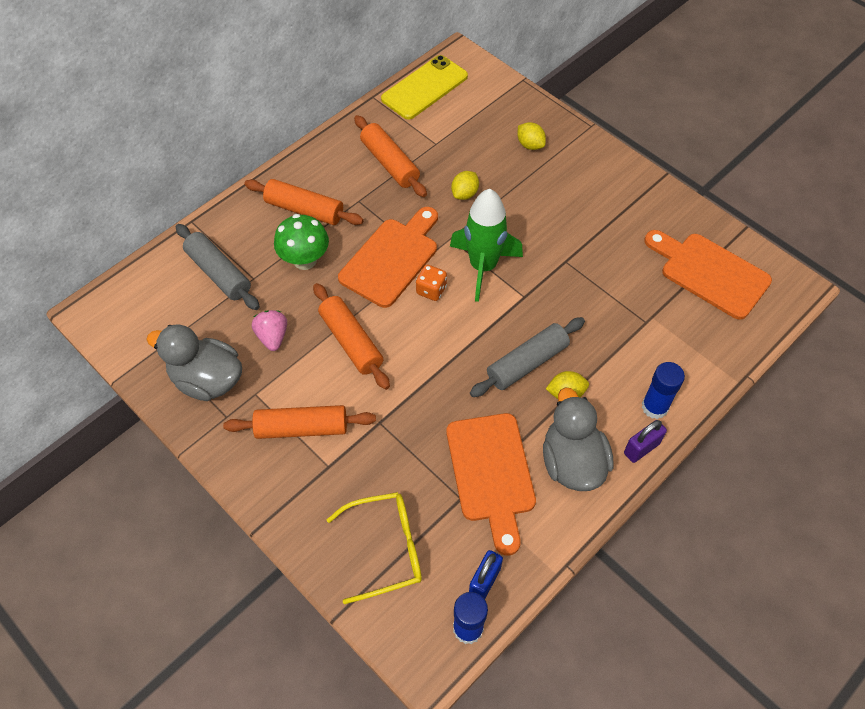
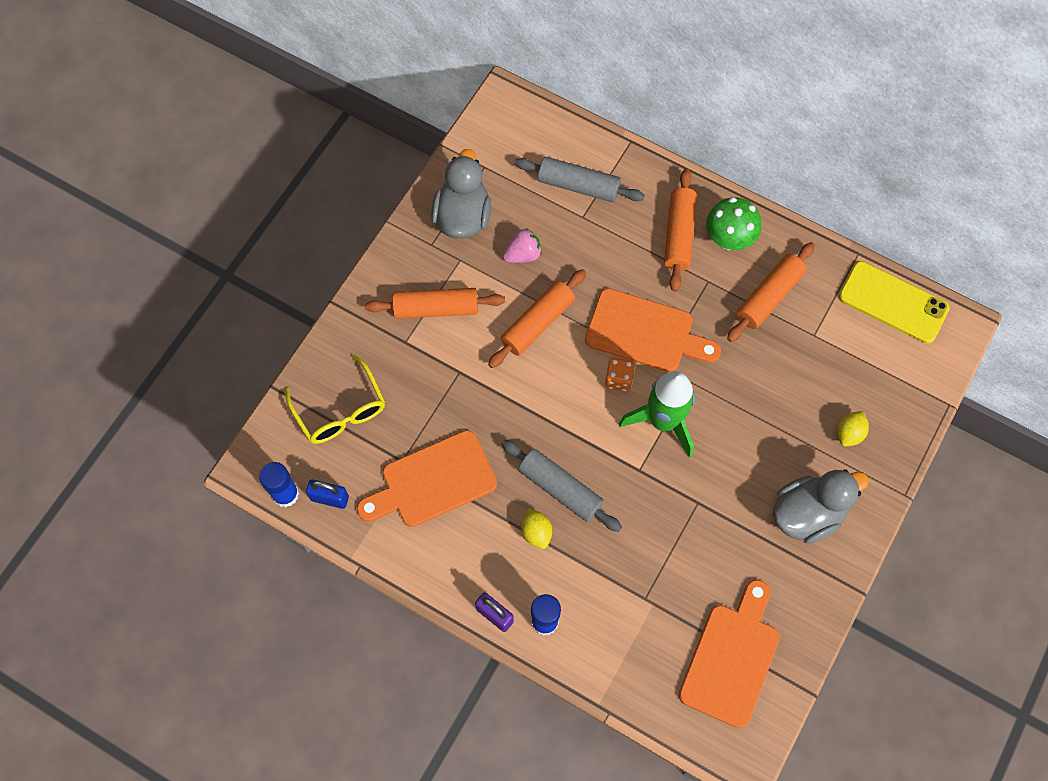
camera: 75 degrees right, 10 degrees up
(218, 273) = (578, 185): grey rolling pin -> grey rolling pin turned 75 degrees clockwise
(301, 428) = (436, 308): orange rolling pin -> orange rolling pin turned 75 degrees counterclockwise
(305, 260) = (617, 254): green mushroom -> green mushroom (729, 239)
(464, 194) = (753, 381): yellow lemon -> none
(572, 462) = (463, 552): grey duck -> grey duck (807, 514)

